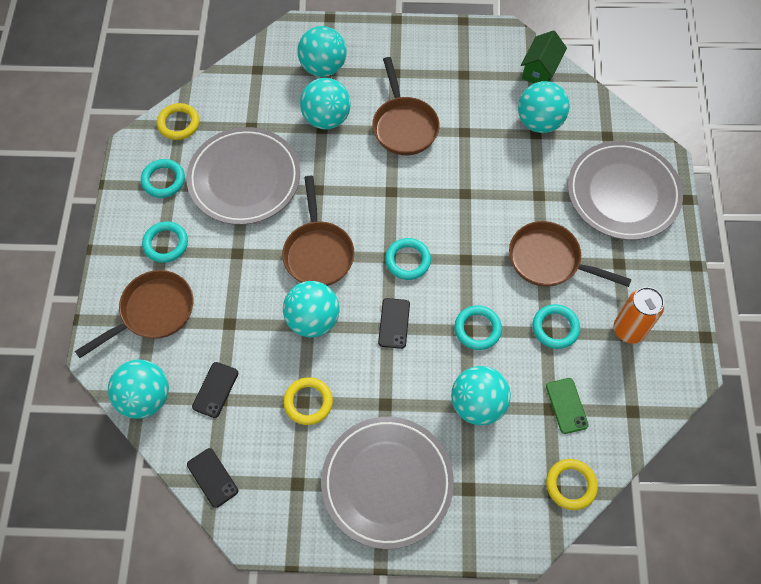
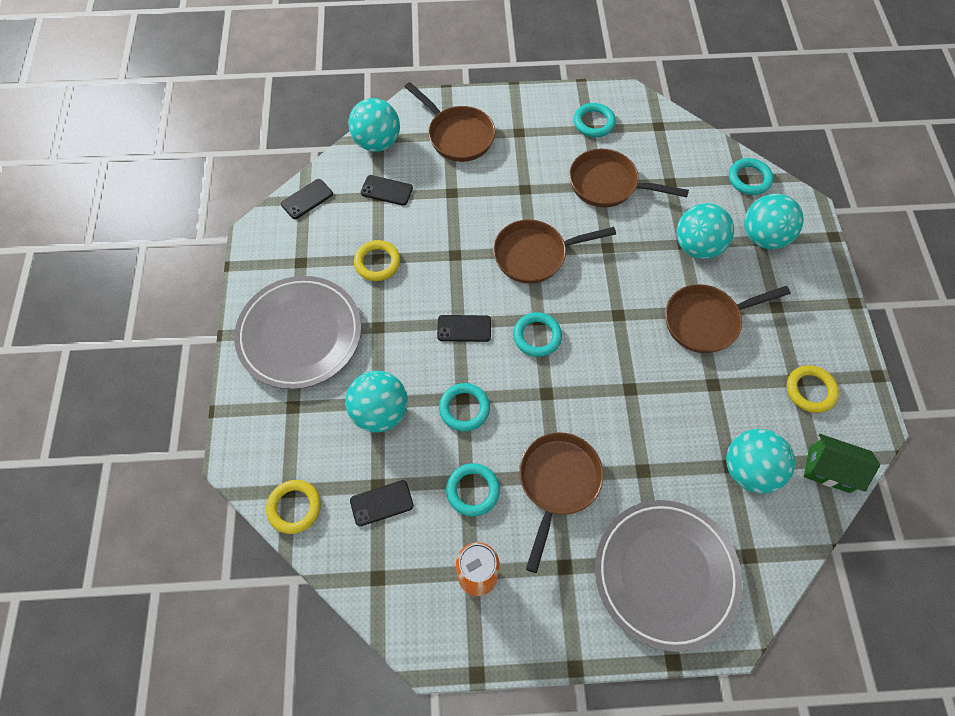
camera: 85 degrees right, 0 degrees up
(166, 244) = (527, 134): turquoise ring -> turquoise ring (749, 179)
(179, 123) = (659, 124): yellow ring -> yellow ring (810, 390)
(244, 179) = (608, 184): grey plate -> brown pan
(313, 320) = (461, 258): turquoise ball -> none
(566, 405) = (381, 503): green phone -> black phone

